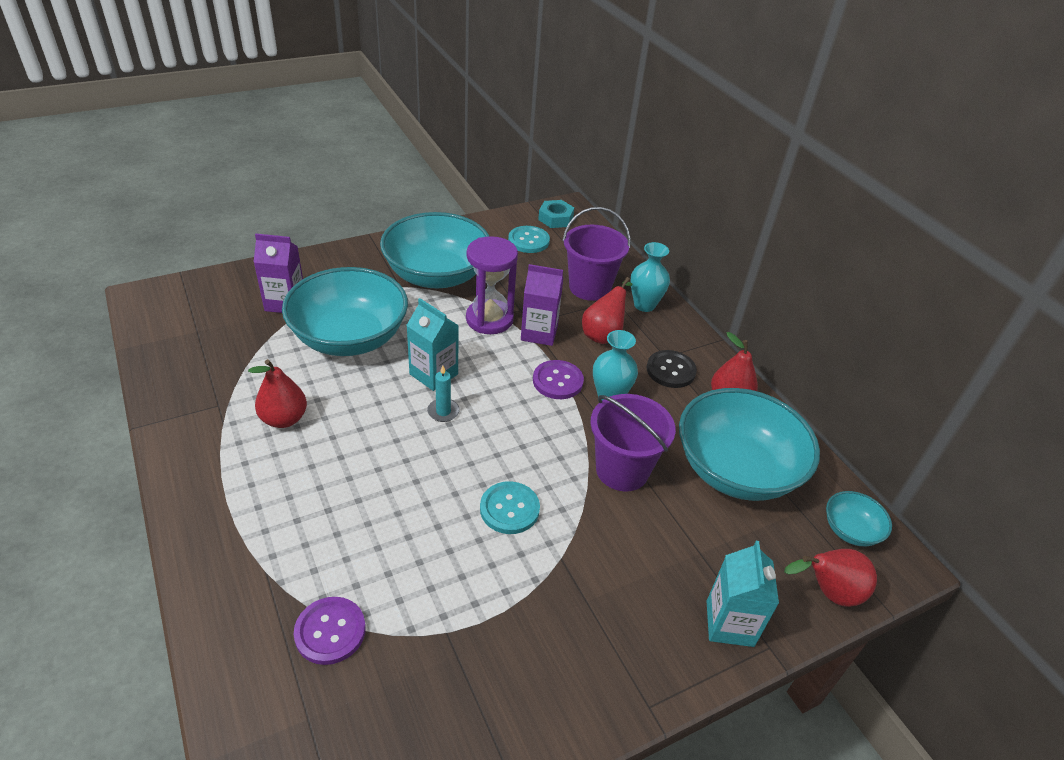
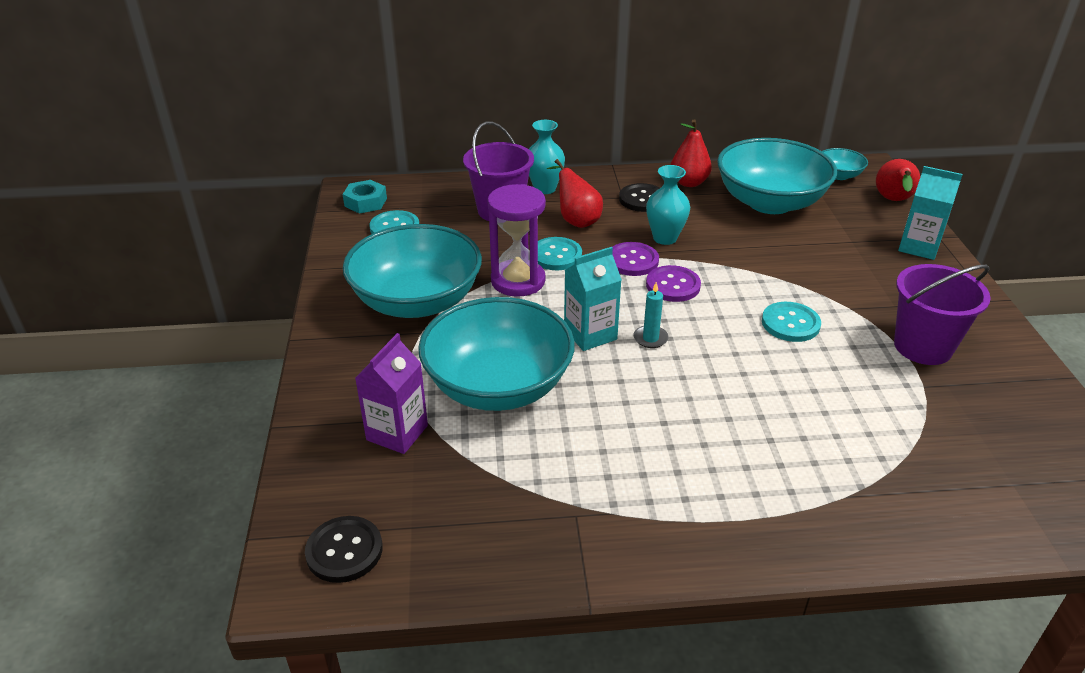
camera: 65 degrees left, 5 degrees down
(173, 309) = (344, 551): none -> black button
(284, 419) = (622, 458): red pear -> none
(330, 631) = (921, 458): purple button -> purple button (673, 285)
(539, 333) = (556, 255): purple carton -> turquoise button
(622, 470) = (757, 254): purple bucket -> purple bucket (923, 347)

